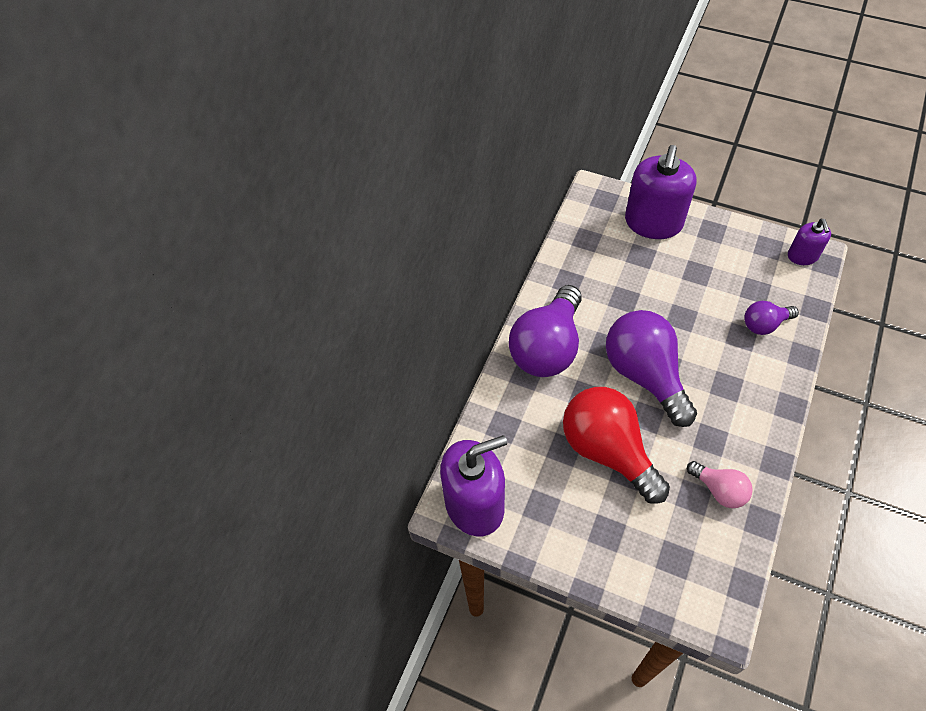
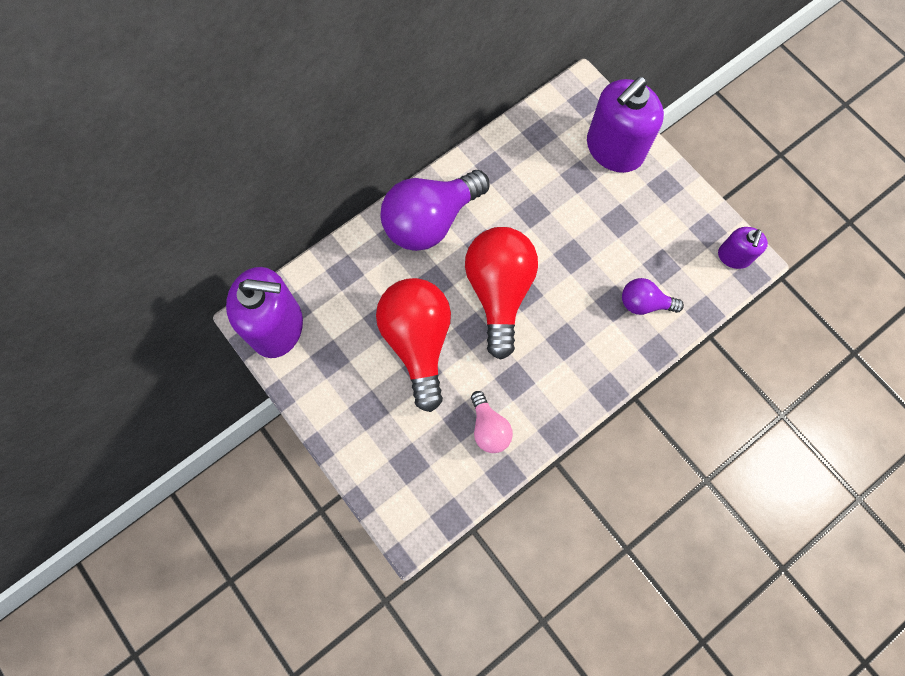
camera: 25 degrees right, 15 degrees up
(645, 375) = (499, 291): purple light bulb -> red light bulb

